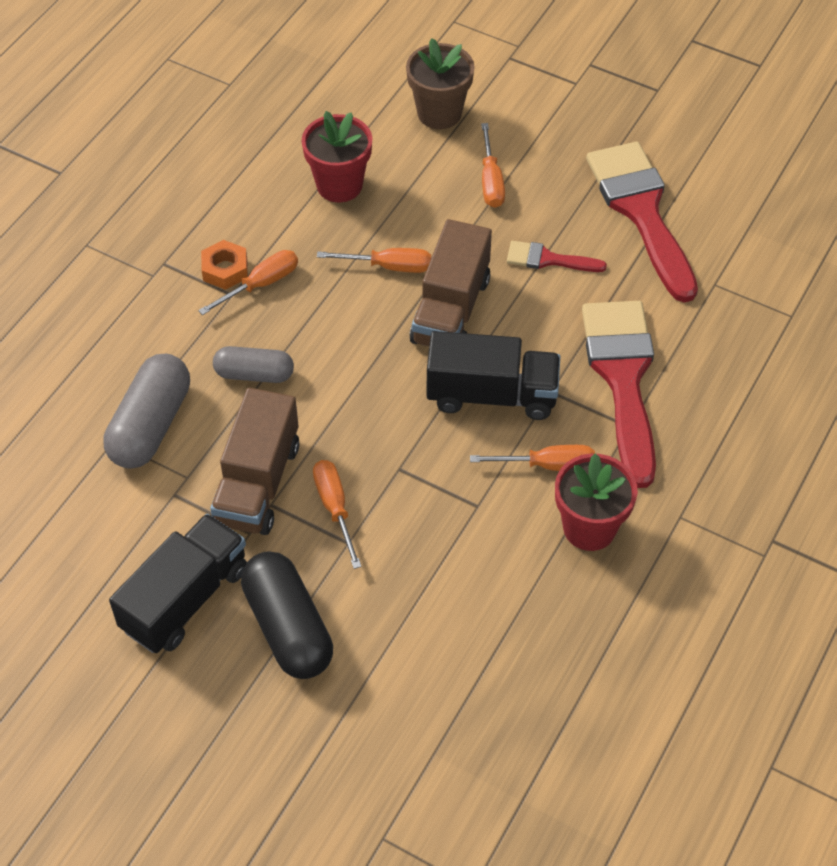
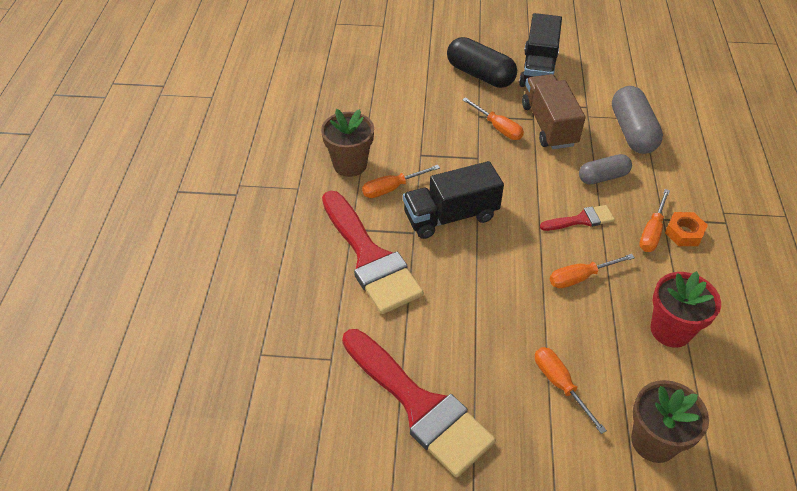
camera: 155 degrees right, 5 degrees down
(451, 310) = (514, 262): brown truck -> none
(548, 259) = (471, 329): red brush -> red brush (581, 219)
(589, 528) = (350, 164): red flower pot -> brown flower pot

